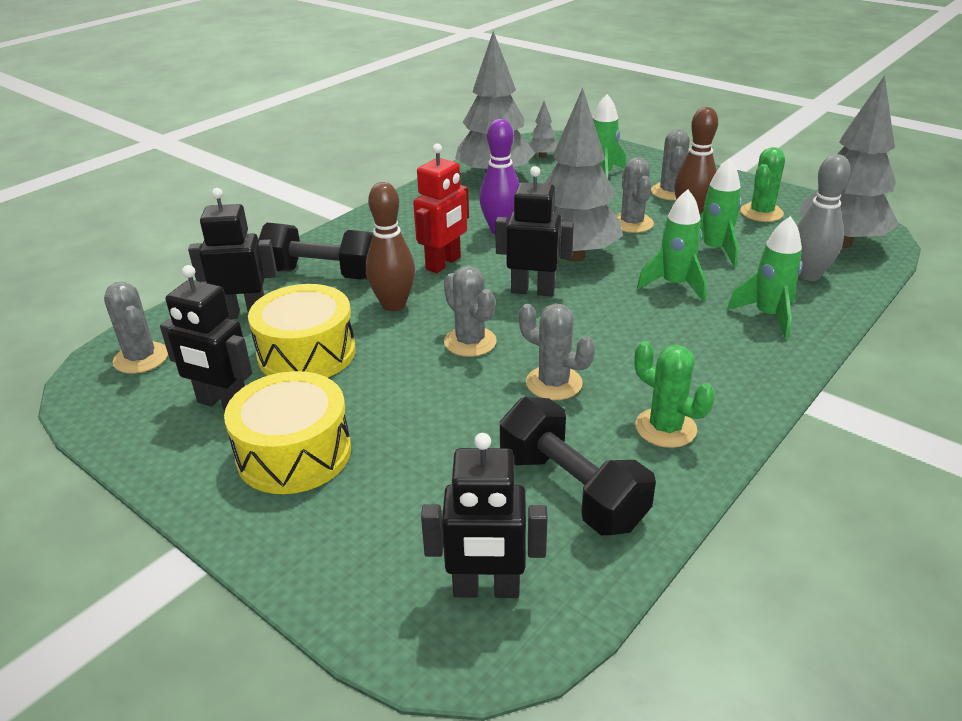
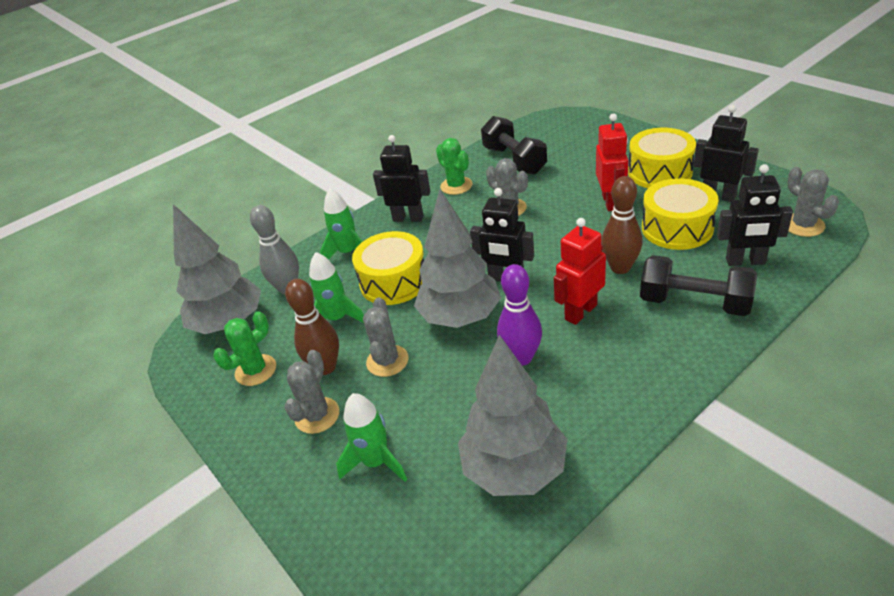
camera: 165 degrees left, 5 degrees up
(391, 394) = (611, 202): none -> red robot
(470, 342) = (559, 235): grey cactus -> none
(486, 589) = (558, 130): black robot -> black robot (408, 218)
(542, 156) = (435, 529): grey tree -> none
(674, 285) = (394, 281): green rocket -> yellow drum

